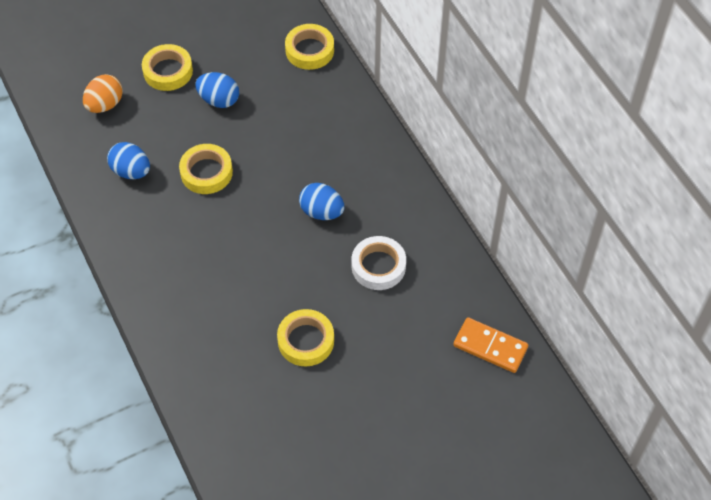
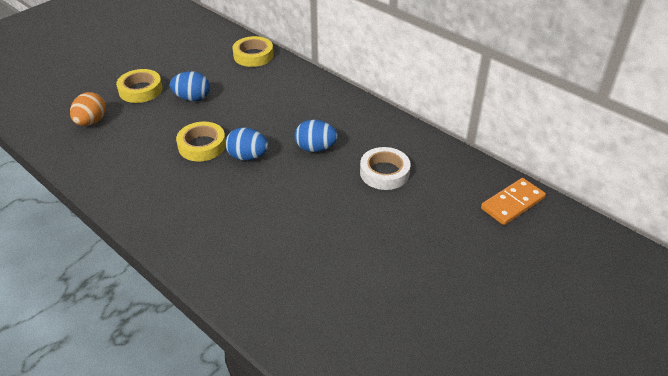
camera: 20 degrees left, 15 degrees down
(131, 171) = (132, 160): blue egg -> blue egg (247, 156)
(306, 341) = (351, 243): yellow tape -> none
(490, 346) = (512, 203): orange domino -> orange domino turned 45 degrees counterclockwise

